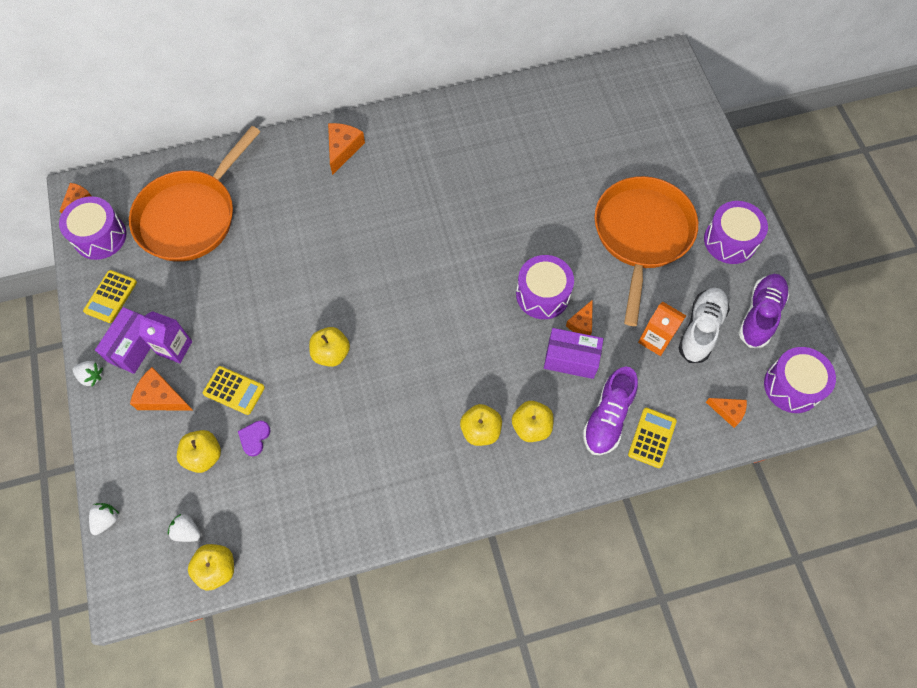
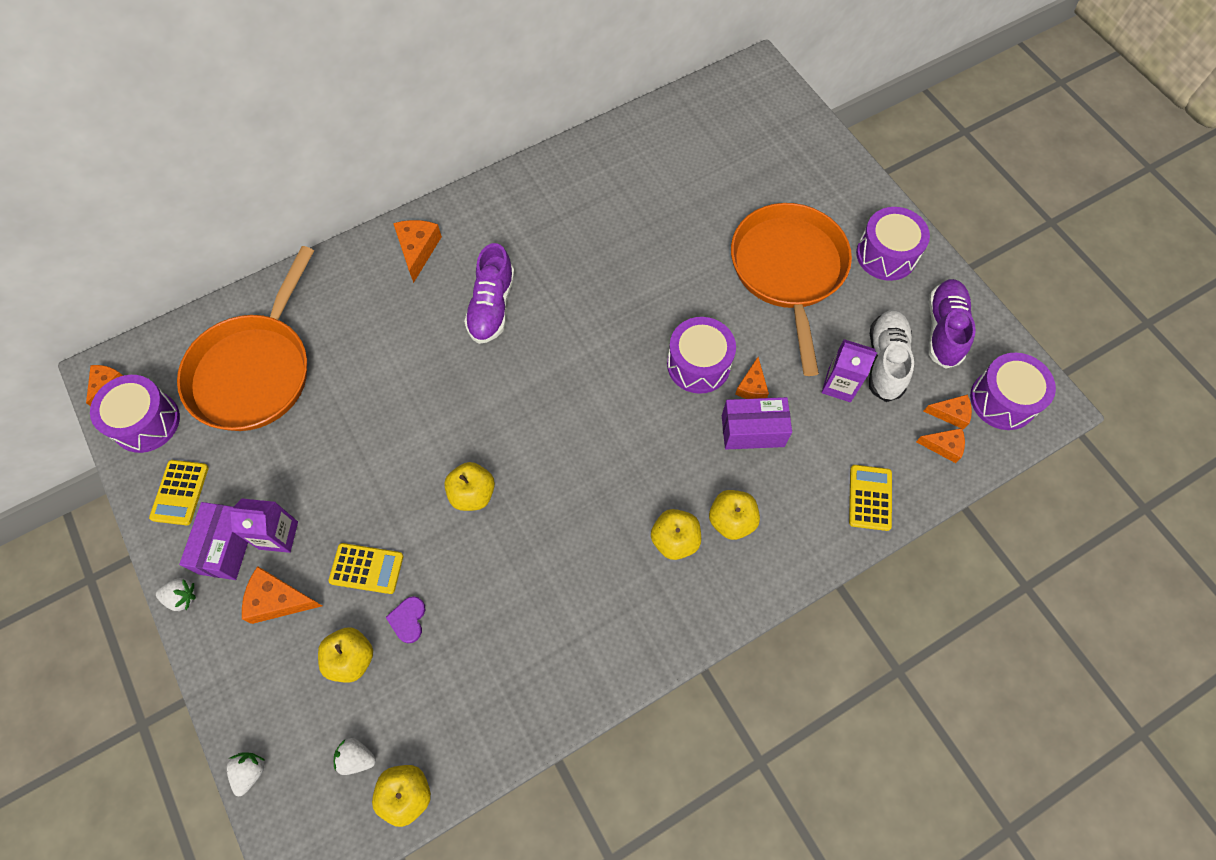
camera: 15 degrees left, 0 degrees up
(607, 417) = (814, 487): purple shoe -> purple shoe (492, 306)
(655, 339) = (839, 385): orange carton -> purple carton
(743, 386) = (950, 413): none -> orange cheese

